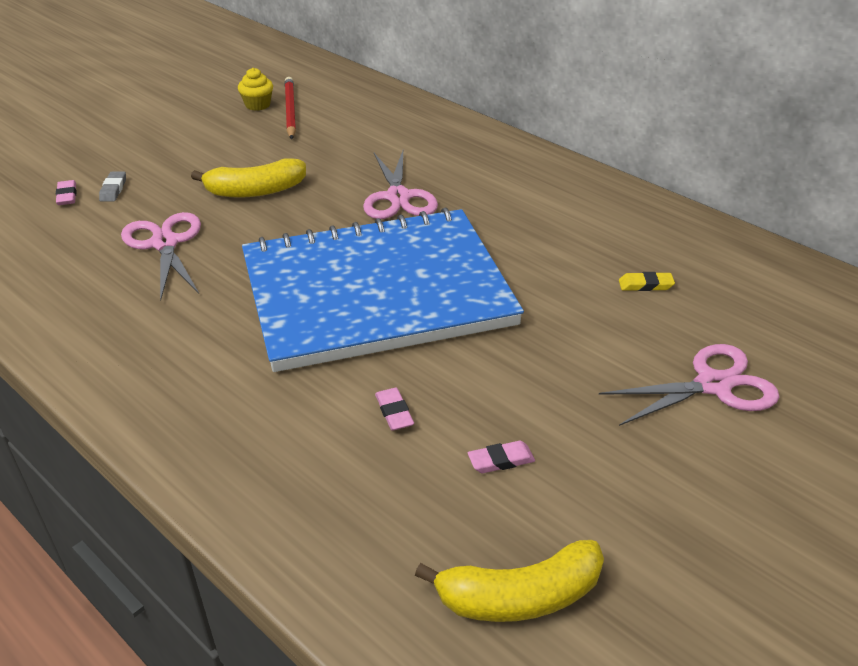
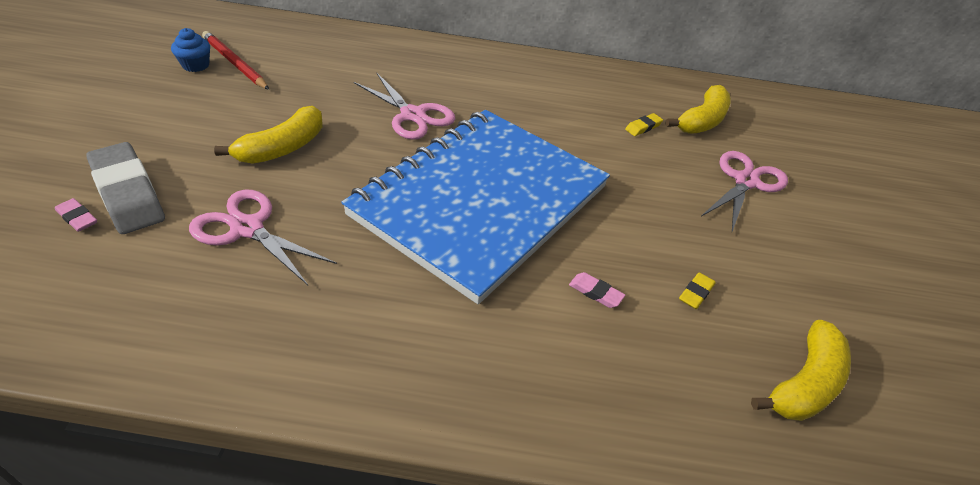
camera: 40 degrees left, 5 degrees up
(113, 189) = (128, 193): grey eraser -> grey eraser, size x2.30
(257, 105) = (196, 65): yellow cupcake -> blue cupcake
(501, 460) = (696, 293): pink eraser -> yellow eraser
(738, 303) = (702, 121): none -> yellow banana

